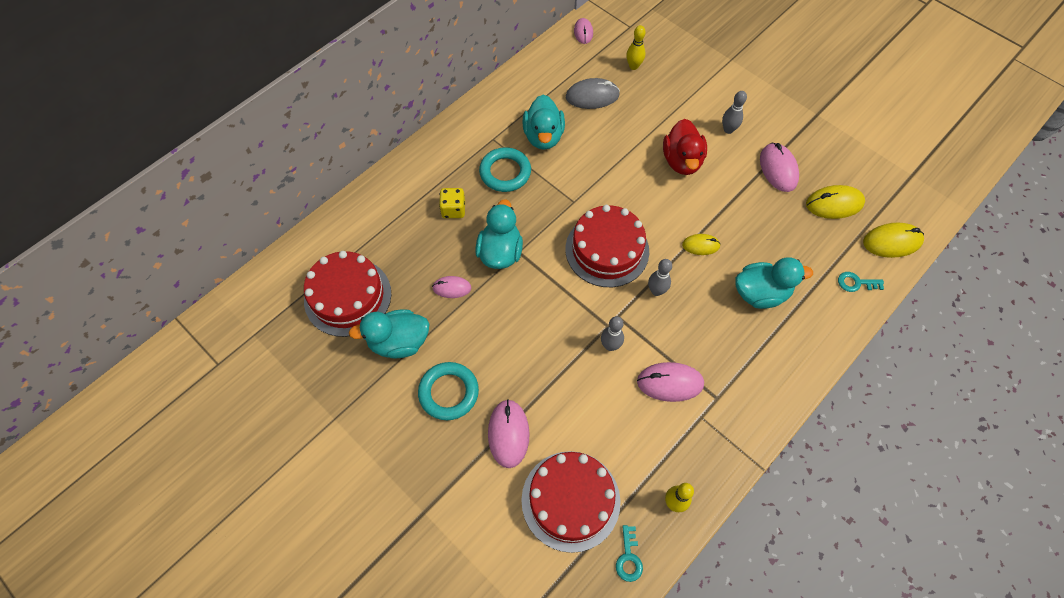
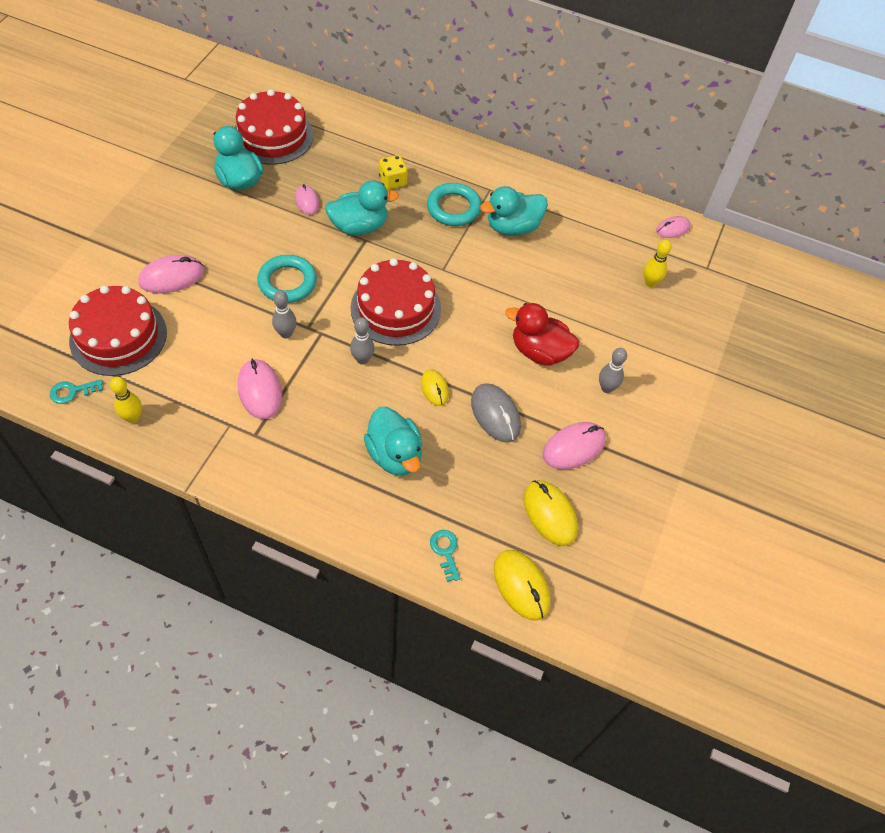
camera: 65 degrees right, 5 degrees down
(448, 392) = (200, 226): turquoise ring -> turquoise ring (287, 282)
(592, 96) = (587, 255): grey mouse -> grey mouse (495, 414)
(682, 161) = (539, 351): red duck -> red duck turned 45 degrees clockwise

